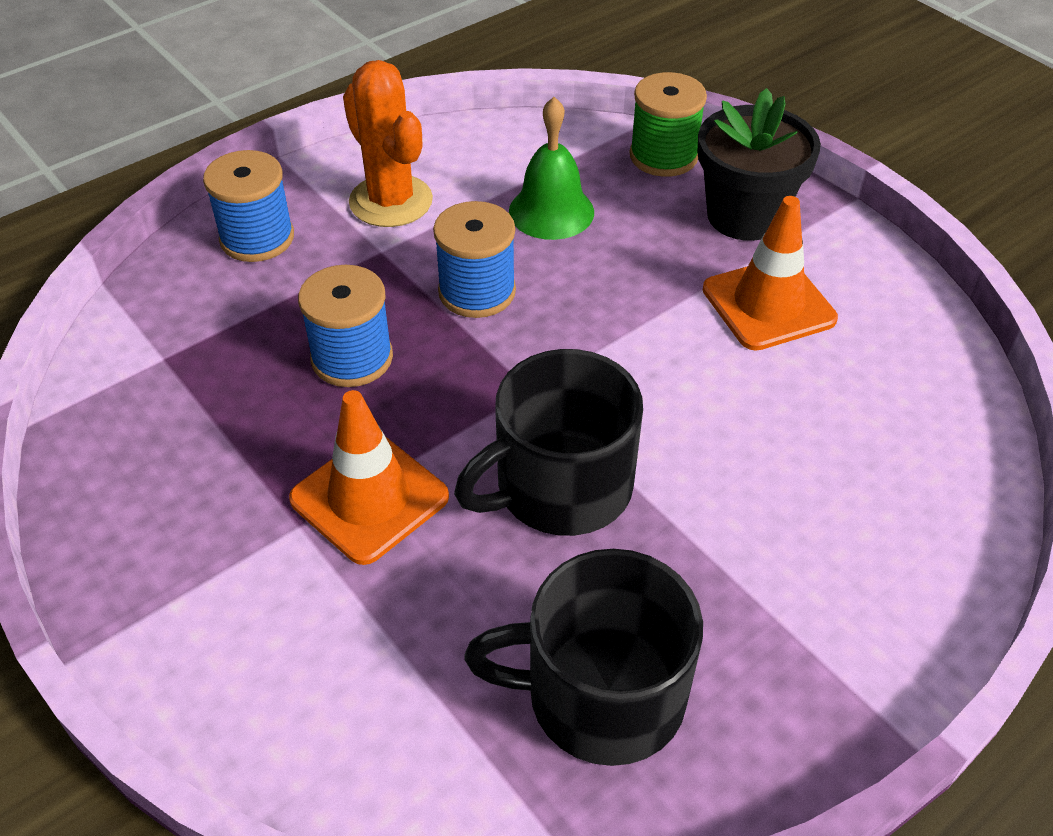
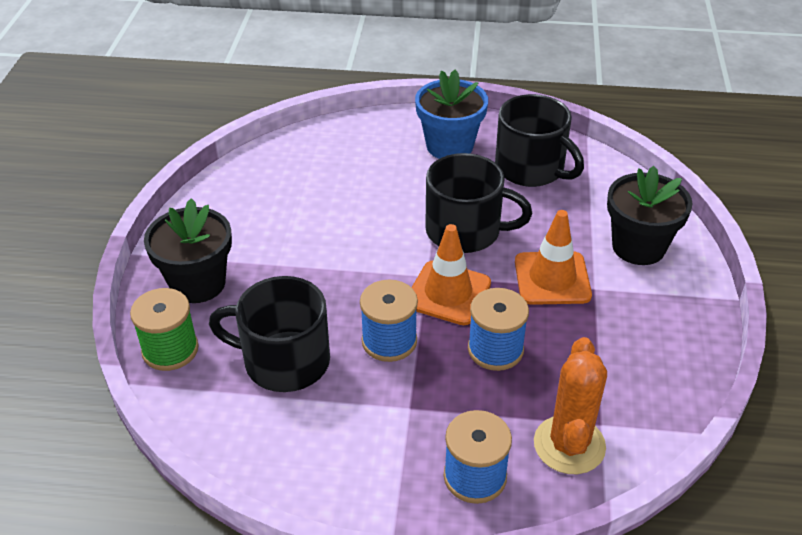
camera: 135 degrees left, 5 degrees down
(285, 652) = (638, 247): none -> black flower pot
(391, 201) = (362, 442): orange cactus -> orange cactus (569, 445)
(551, 211) = (284, 361): green bell -> black mug
(768, 304) = (267, 237): orange traffic cone -> orange traffic cone (448, 293)
(780, 636) = (449, 146): none -> blue flower pot

